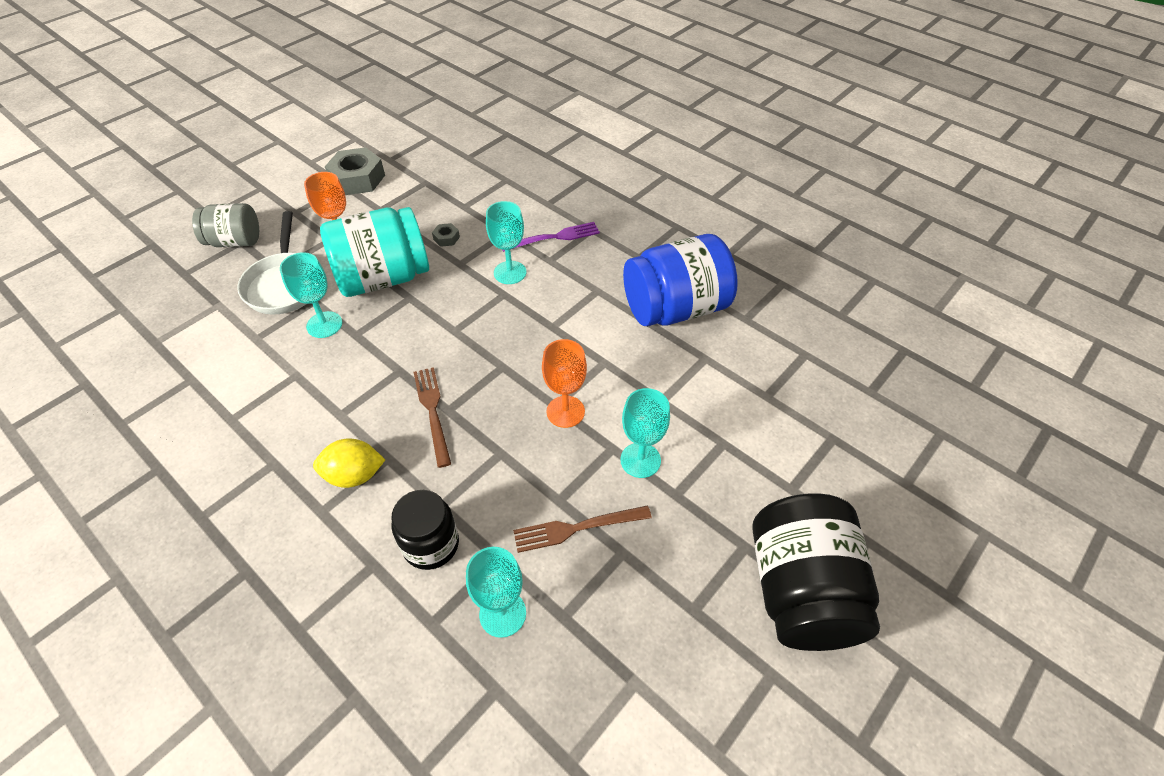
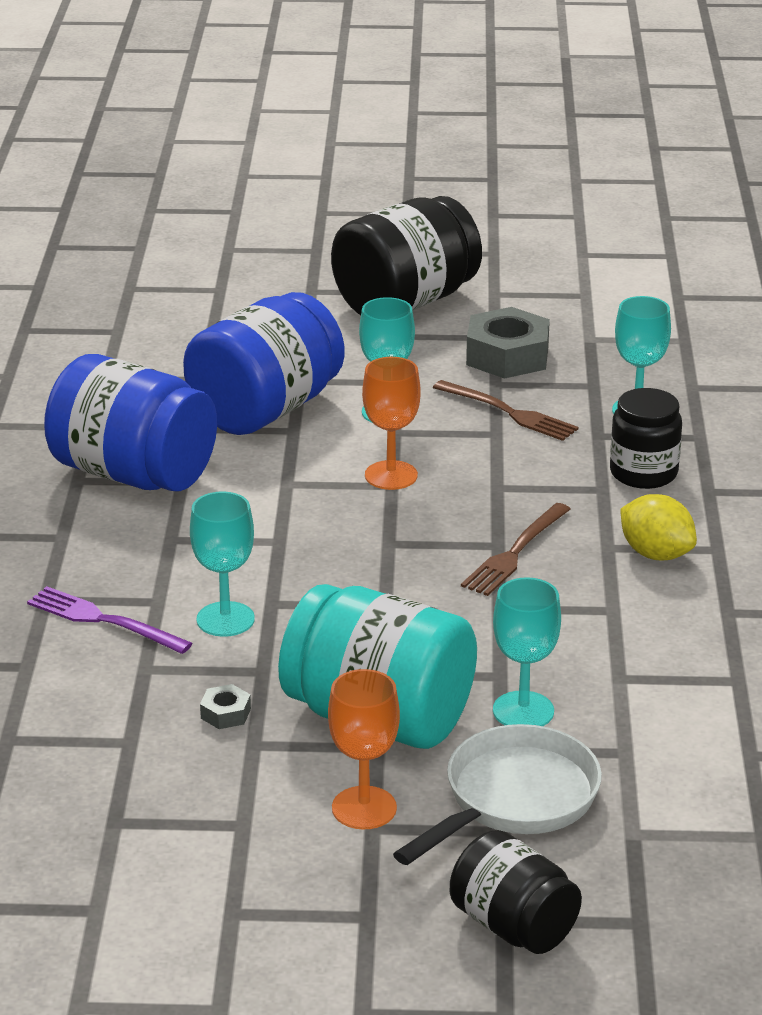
camera: 130 degrees left, 20 degrees down
(235, 241) = (513, 926): grey jar -> black jar
(357, 179) = (196, 908): grey nut -> grey nut (507, 356)
(698, 402) = (265, 410): none -> blue jar

